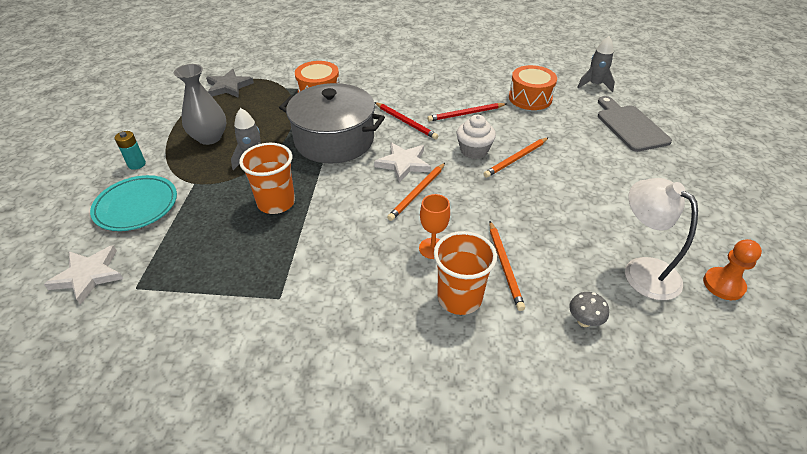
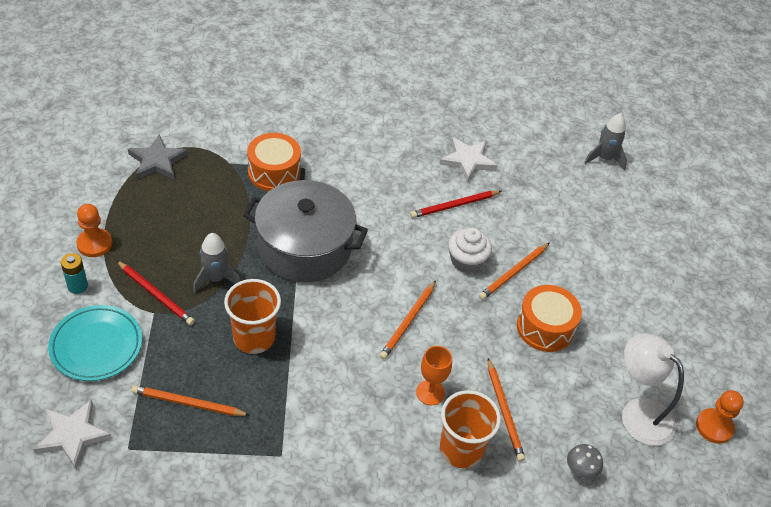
camera: 10 degrees left, 5 degrees up
(161, 137) = (94, 244): none -> orange pawn
(203, 252) = (188, 403): none -> orange pencil
(209, 137) = (154, 245): grey vase -> none
(403, 163) = (389, 281): white star -> white star (468, 160)
(406, 122) = (385, 219): red pencil -> red pencil (156, 294)
(530, 98) = (529, 180): orange drum -> orange drum (545, 327)
(630, 126) = (640, 223): grey cutting board -> none

